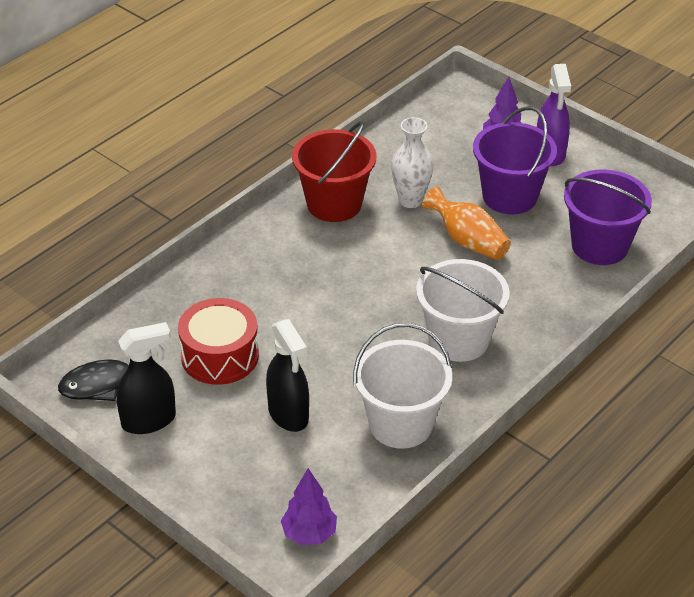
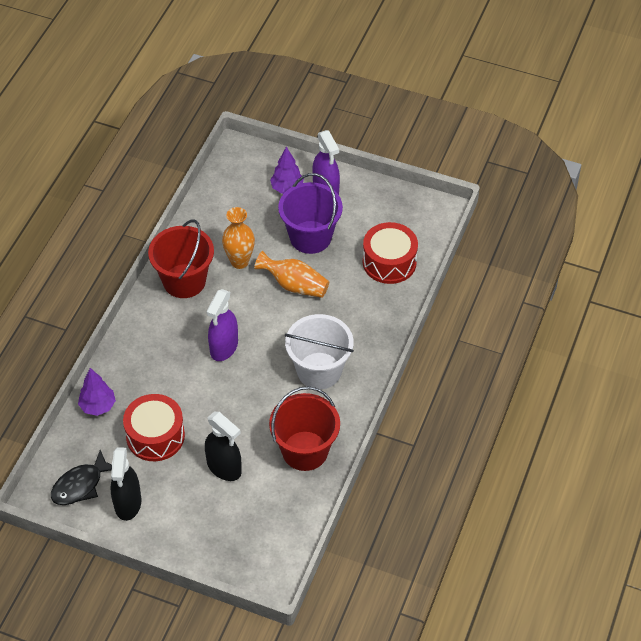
camera: 20 degrees left, 10 degrees up
(149, 420) = (128, 503): black spray bottle -> black spray bottle turned 135 degrees clockwise
(309, 534) = (276, 554): purple tree -> purple tree (98, 406)
(349, 284) = (224, 347): none -> purple spray bottle
(400, 424) = (305, 451): white bucket -> red bucket
(410, 200) = (239, 261): white vase -> orange vase
(599, 246) = (389, 262): purple bucket -> red drum

